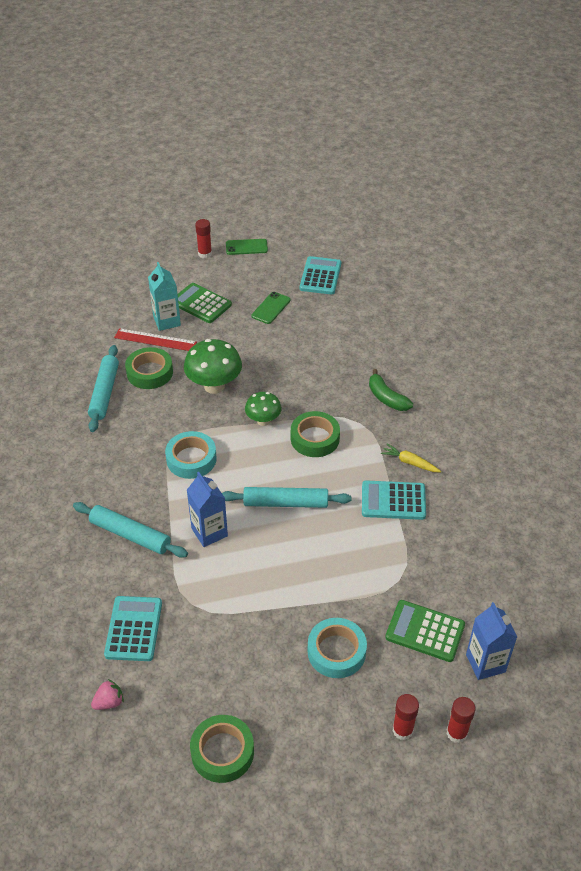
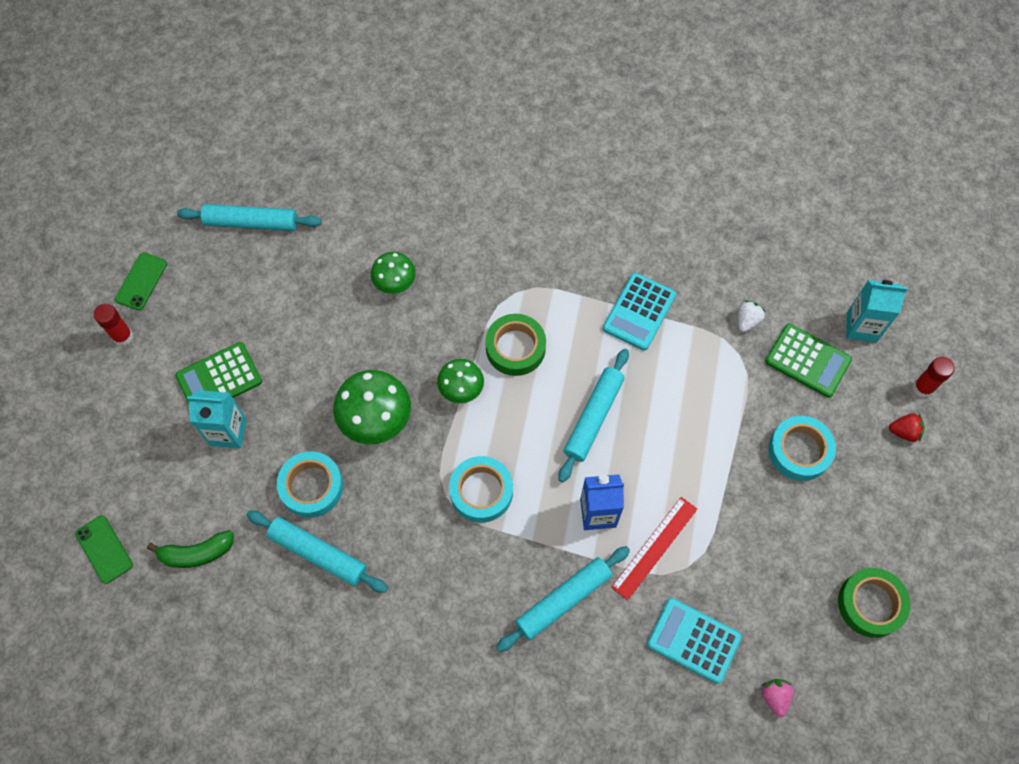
camera: 65 degrees left, 20 degrees up
(149, 372) = (311, 487): green tape -> turquoise tape
(155, 340) = (255, 458): red ruler -> red ruler (654, 547)
(271, 308) = (276, 302): green phone -> green phone (104, 549)
(320, 276) = (251, 222): turquoise calculator -> turquoise rolling pin
(323, 358) = (395, 284): none -> green mushroom
(386, 398) = (492, 248): green banana -> green banana (196, 553)
(402, 730) = (904, 432): red glue stick -> red strawberry
(410, 462) = (596, 271): yellow carrot -> none
(425, 631) = (807, 361): green calculator -> green calculator turned 105 degrees counterclockwise
(433, 575) = (747, 321): none -> white strawberry
(485, 663) = (861, 327): blue carton -> turquoise carton

